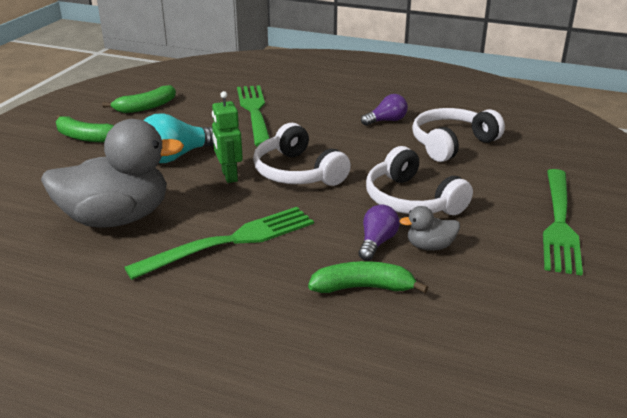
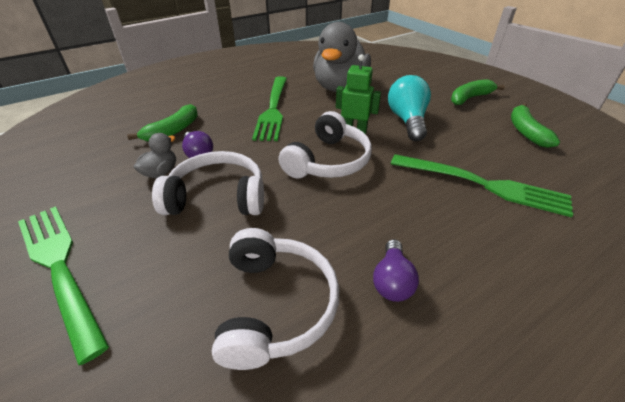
camera: 125 degrees right, 10 degrees up
(297, 172) = (328, 161): white headphones -> white headphones turned 120 degrees clockwise

